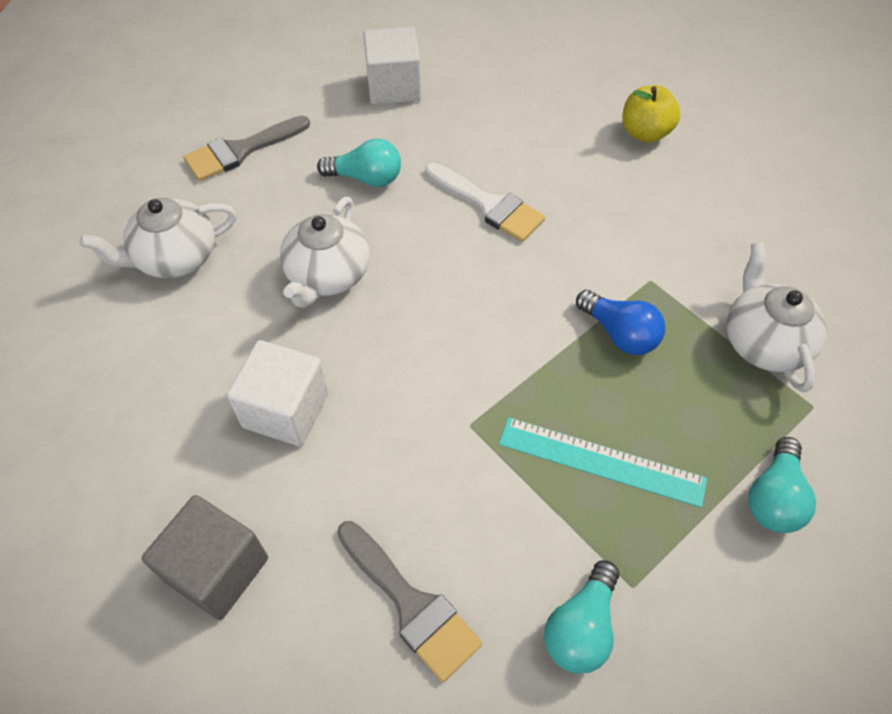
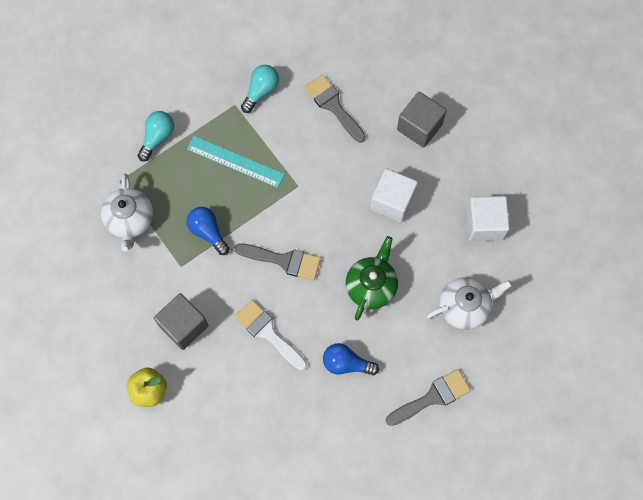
camera: 175 degrees left, 15 degrees up
(327, 276) = (371, 285): white teapot -> green teapot
(366, 178) = (346, 363): turquoise light bulb -> blue light bulb
(394, 87) = (323, 456): white cube -> white cube (484, 224)
(478, 300) = (284, 260): none -> grey brush
(620, 205) = (184, 325): none -> grey cube

